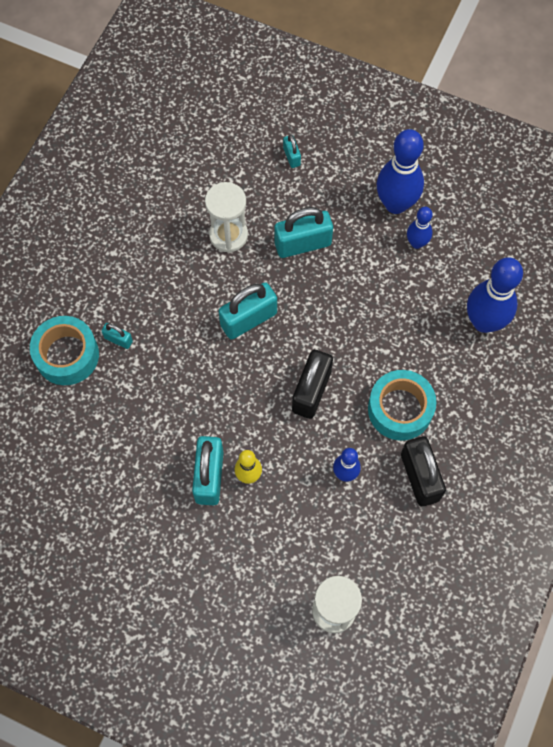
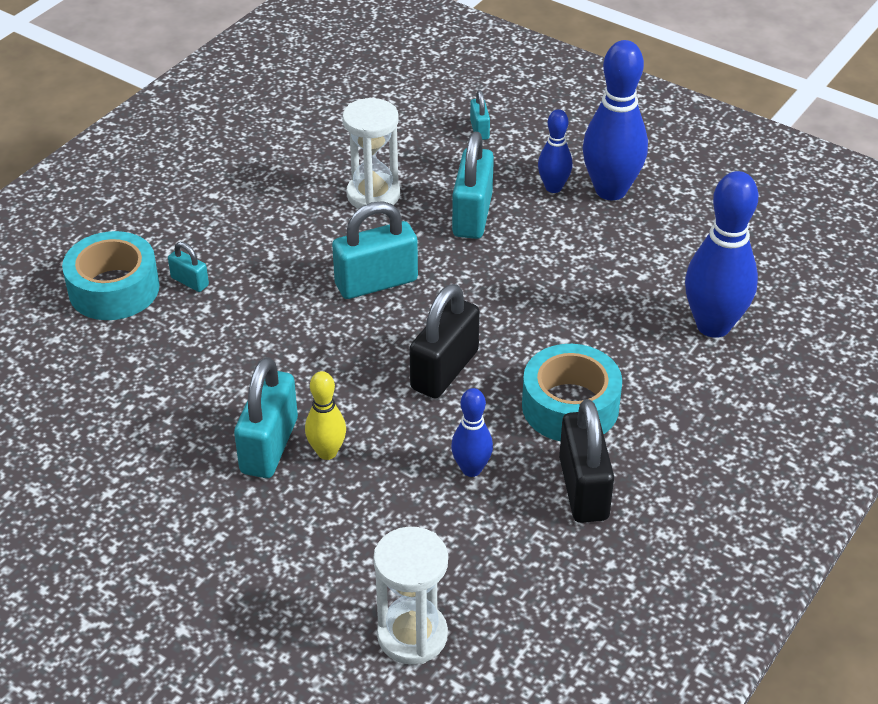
camera: 10 degrees right, 25 degrees down
(303, 244) = (472, 215): turquoise padlock -> turquoise padlock turned 75 degrees counterclockwise
(416, 243) = (632, 232): blue bowling pin -> blue bowling pin (553, 187)

